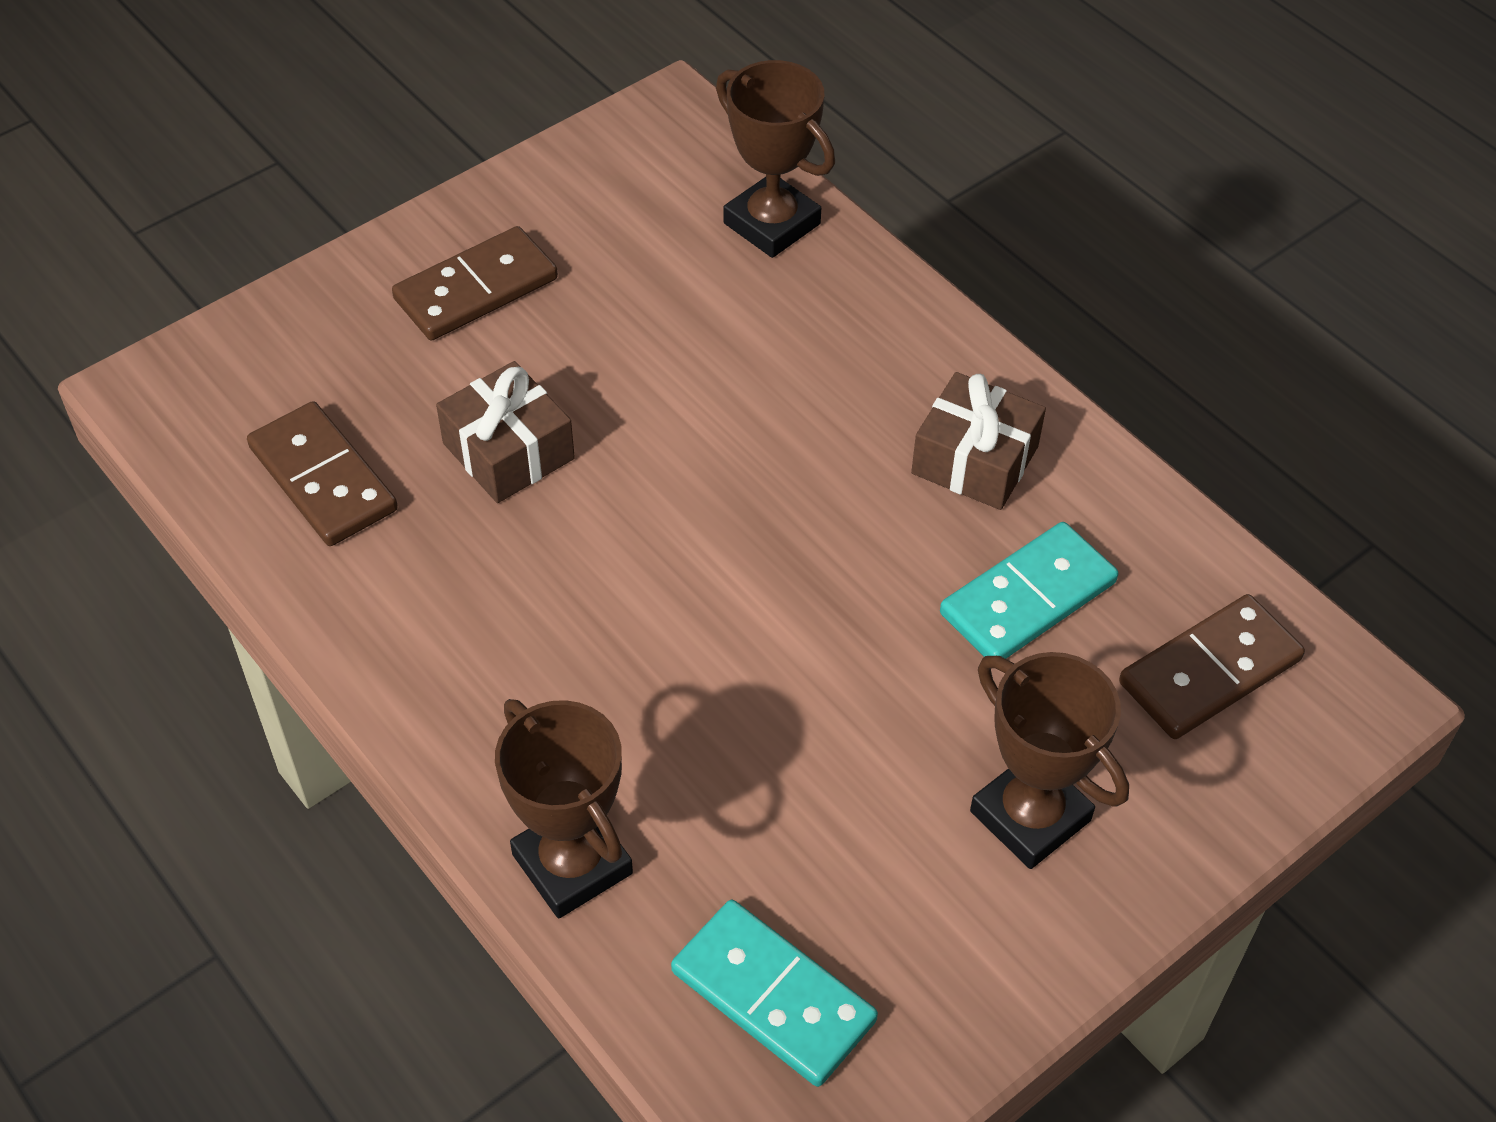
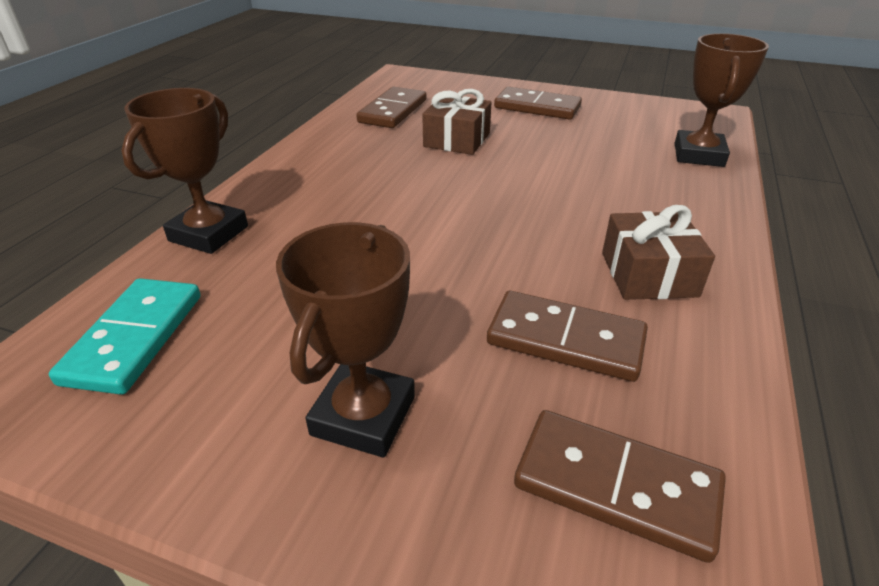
camera: 60 degrees right, 15 degrees down
(1028, 598) = (565, 340): turquoise domino -> brown domino

